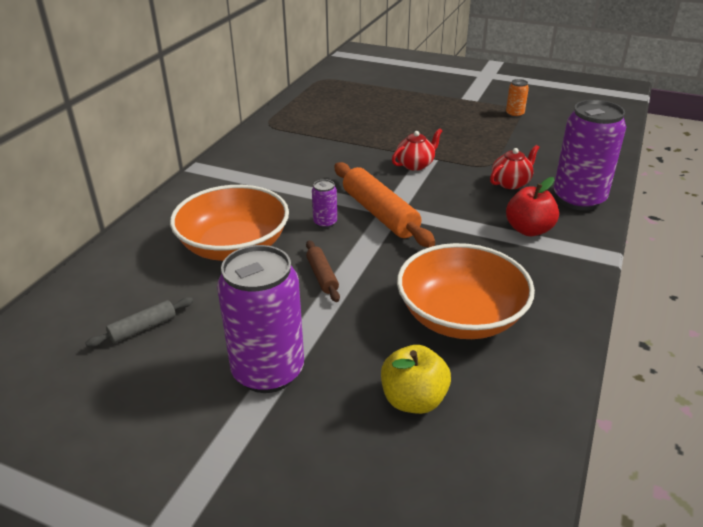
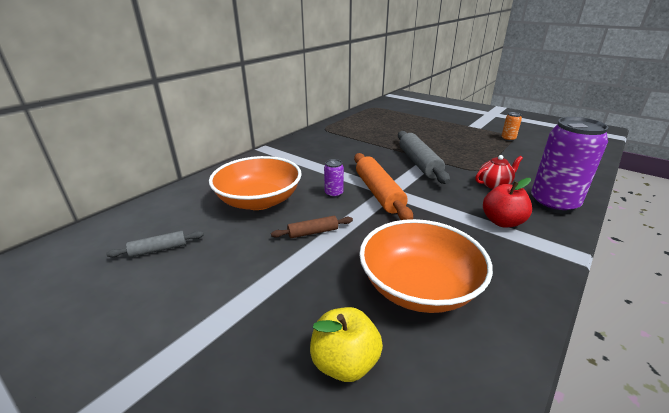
camera: 15 degrees right, 5 degrees down
(268, 371) = (229, 304): purple can -> none
(322, 276) = (313, 232): brown rolling pin -> brown rolling pin turned 75 degrees clockwise
(415, 165) = (419, 163): red teapot -> grey rolling pin

